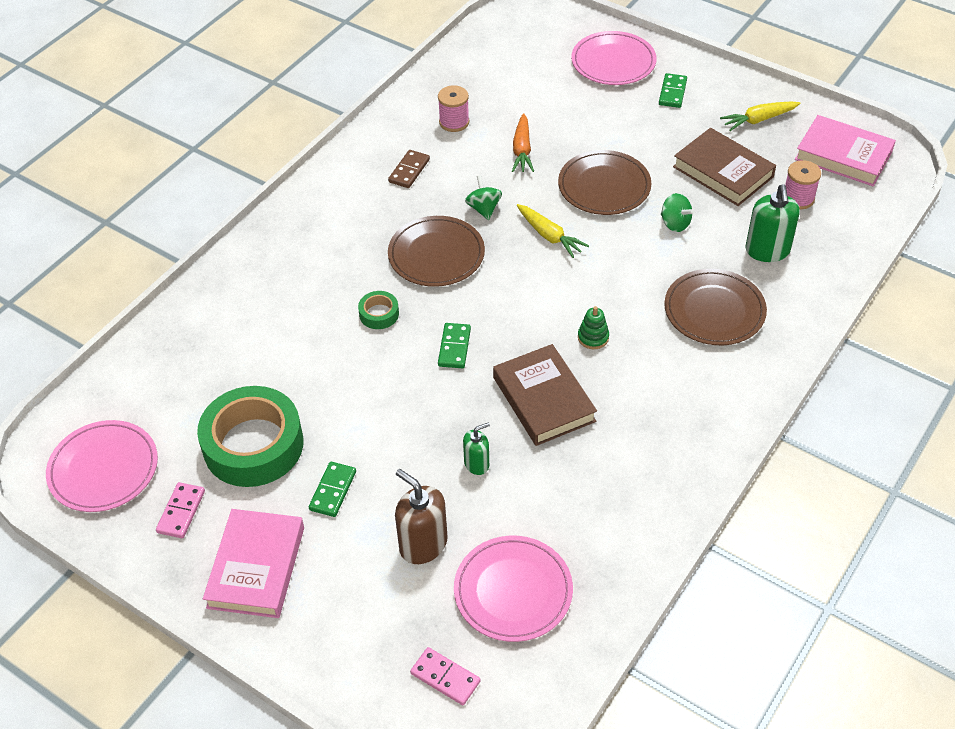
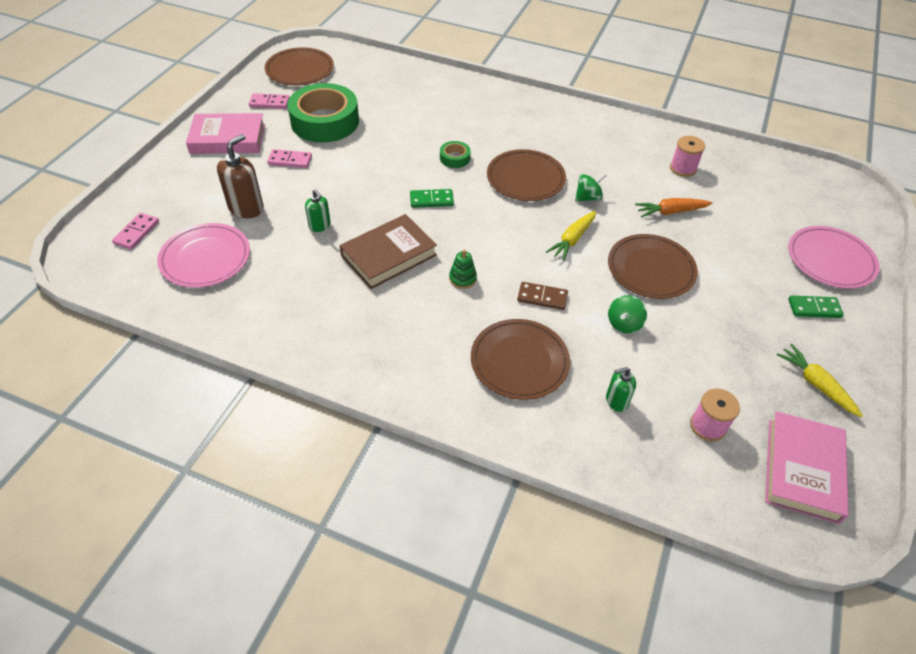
camera: 75 degrees right, 0 degrees up
(103, 469) = (300, 70): pink plate -> brown plate
(333, 491) = (290, 160): green domino -> pink domino
(409, 171) = (612, 152): brown domino -> brown domino (542, 297)
(723, 172) = (716, 357): brown book -> none
(767, 251) = (616, 401): green soap dispenser -> green soap dispenser, size x0.59

